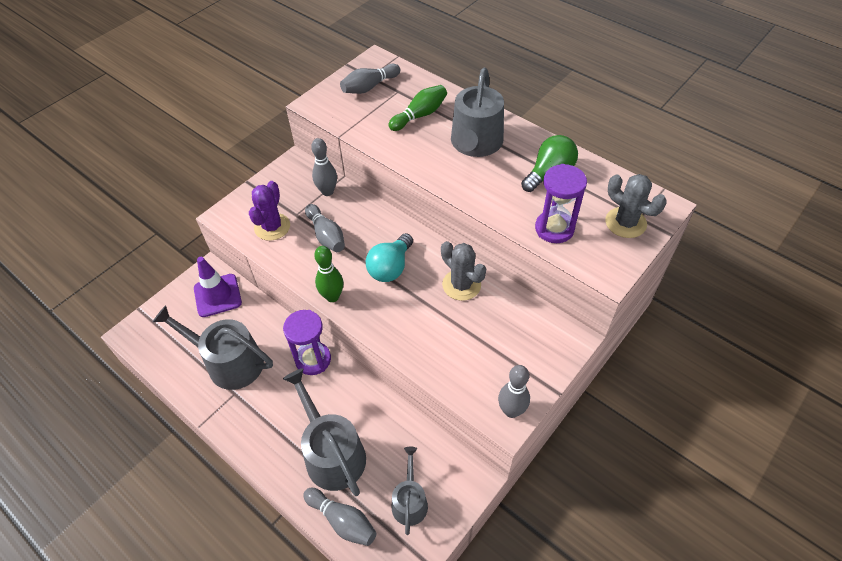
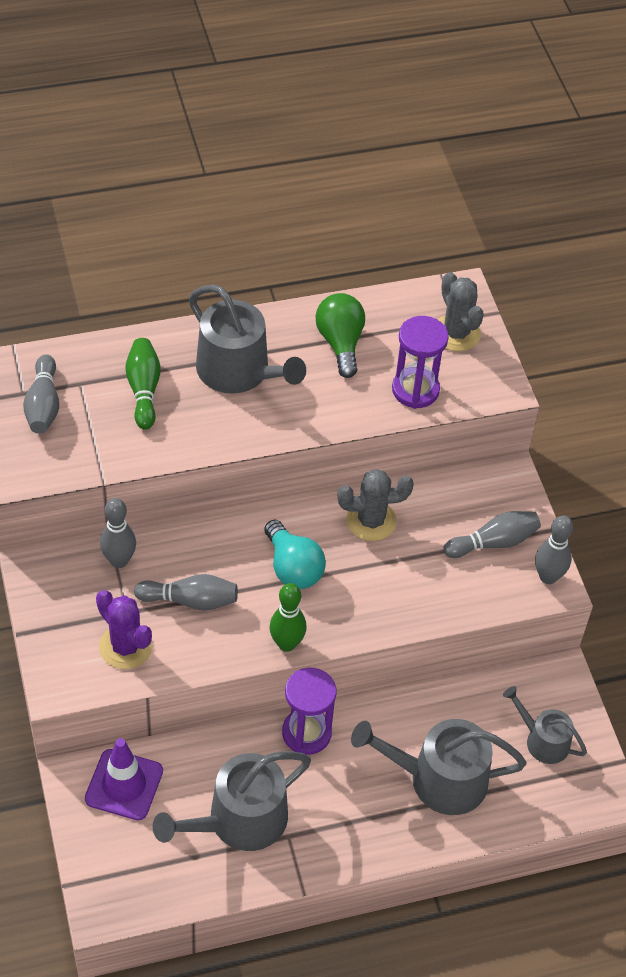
camera: 60 degrees left, 0 degrees up
(342, 520) = (520, 811): grey bowling pin -> grey bowling pin (493, 542)
(625, 223) = (456, 333): grey cactus -> grey cactus turned 75 degrees clockwise

